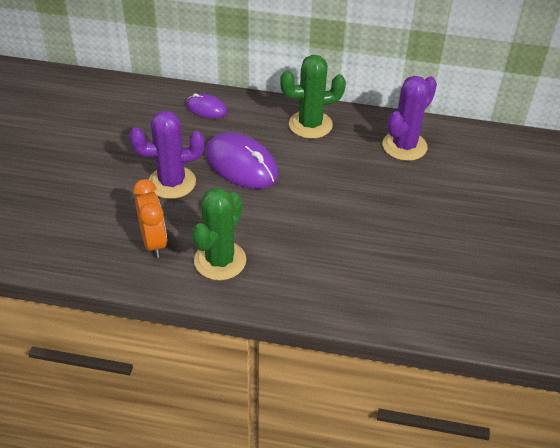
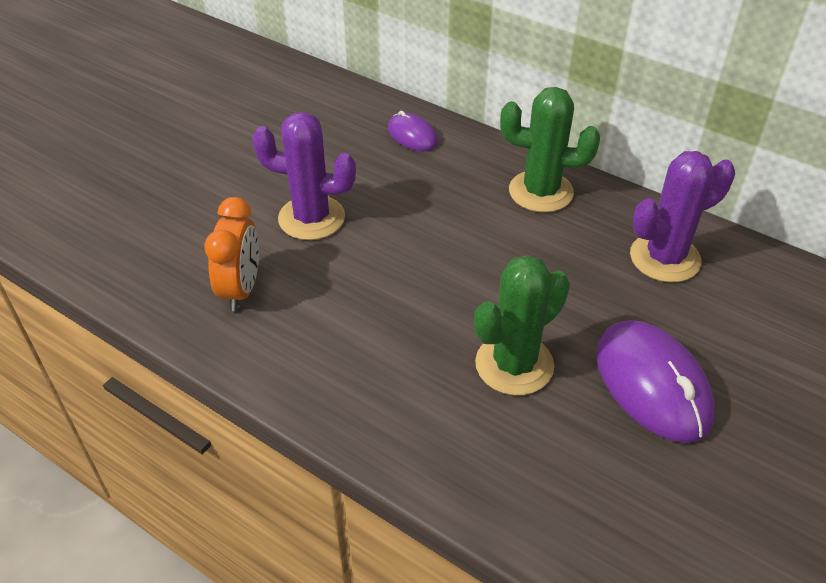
camera: 25 degrees right, 0 degrees up
(220, 260) = (310, 341): green cactus -> green cactus (514, 365)
(241, 164) = (415, 220): purple mouse -> purple mouse (652, 384)

